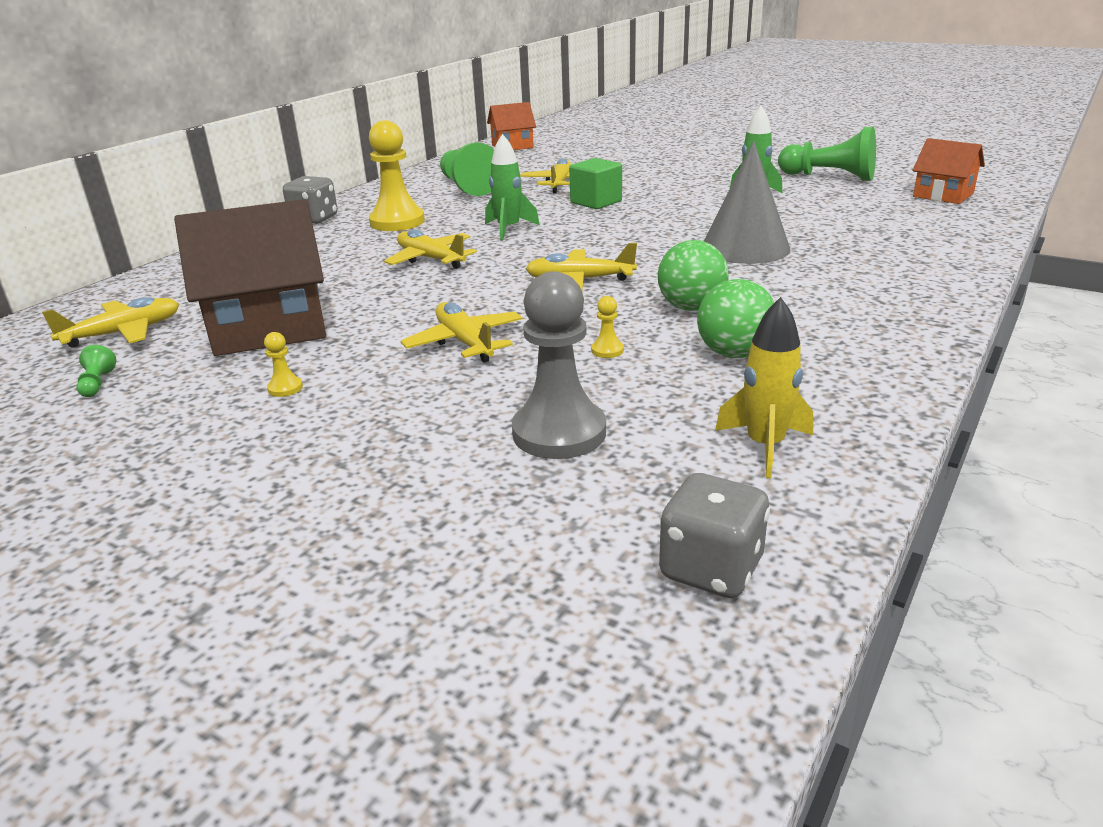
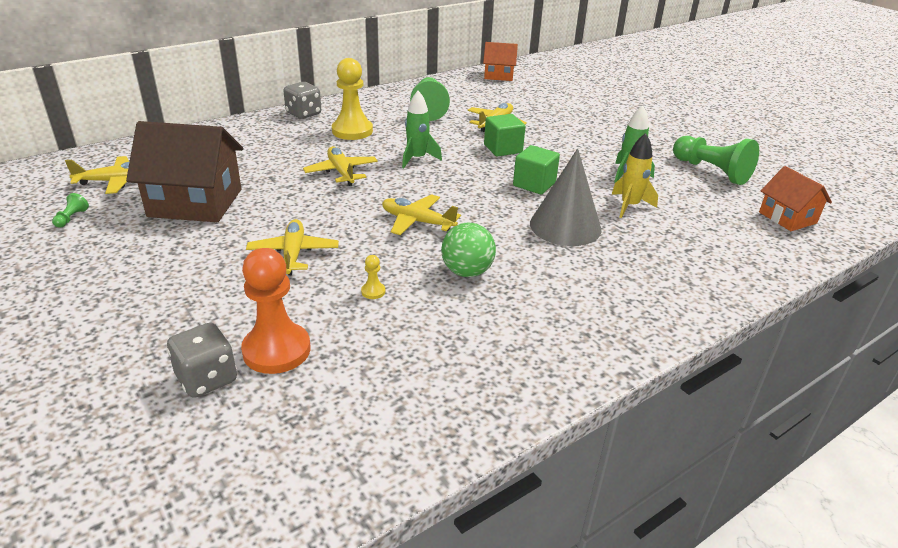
camera: 20 degrees right, 5 degrees up
(285, 388) = (161, 256): yellow pawn -> none
(559, 433) = (276, 350): grey pawn -> orange pawn
(668, 222) = (534, 184): none -> green cube
(711, 569) = (257, 493): grey dice -> grey dice (207, 379)
(734, 353) = (453, 324): green ball -> none
(765, 446) = (389, 411): yellow rocket -> yellow rocket (629, 206)

